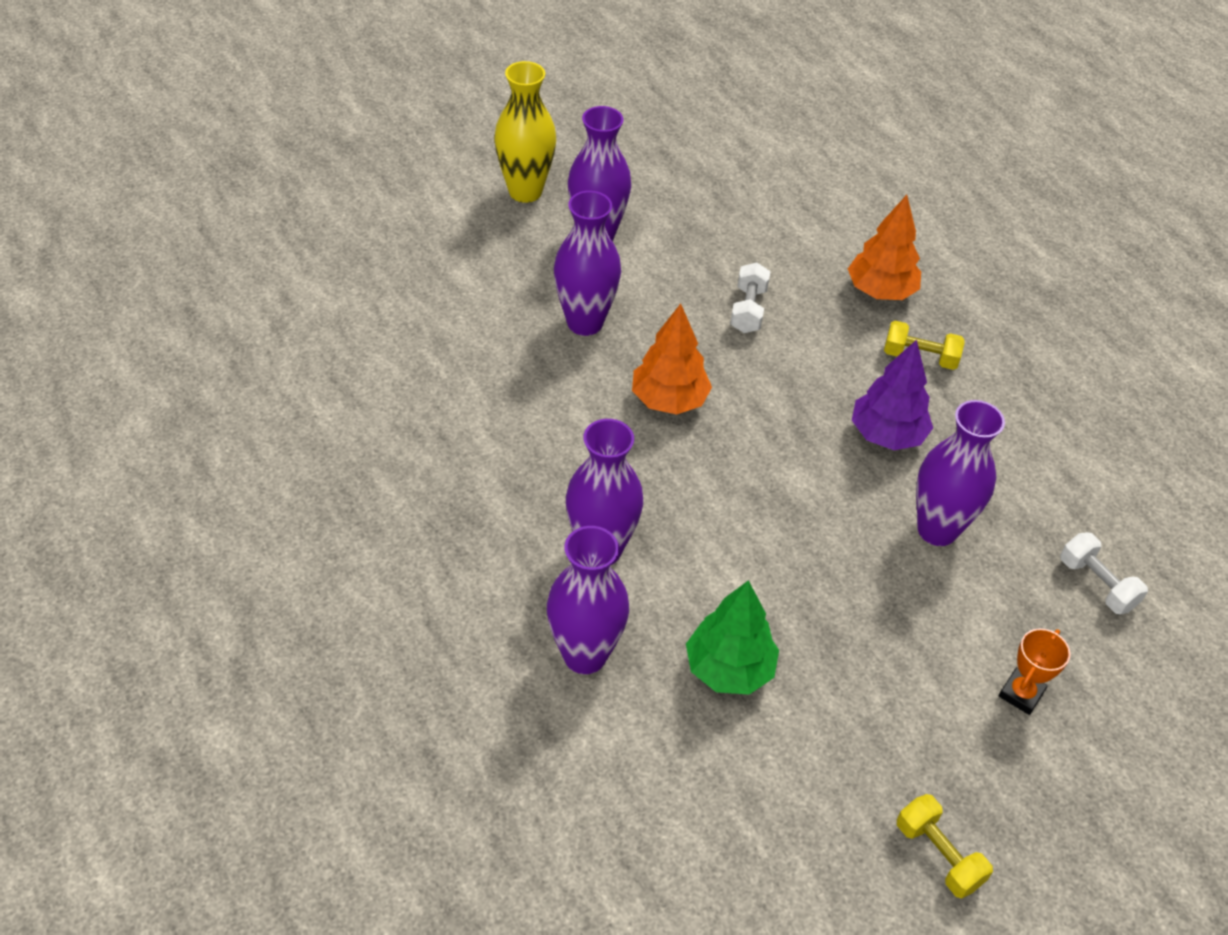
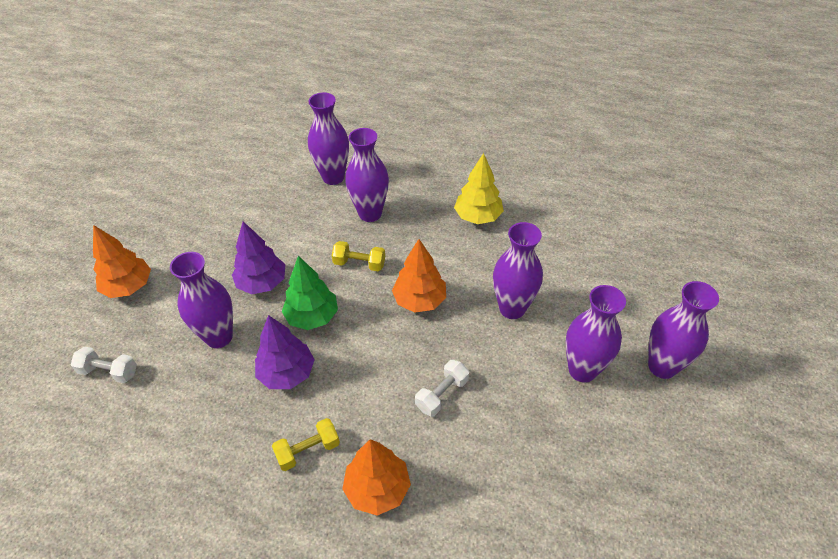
camera: 140 degrees right, 0 degrees up
(477, 437) = (478, 217): none -> yellow tree
(525, 191) = (662, 366): yellow vase -> purple vase
(729, 669) = (271, 210): green tree -> green tree (312, 317)
(748, 310) = (442, 394): white dumbbell -> white dumbbell turned 75 degrees clockwise
(834, 560) = (262, 283): none -> purple tree
(938, 855) = (136, 207): yellow dumbbell -> yellow dumbbell (359, 264)
(1021, 694) = (128, 287): orange trophy -> orange tree

